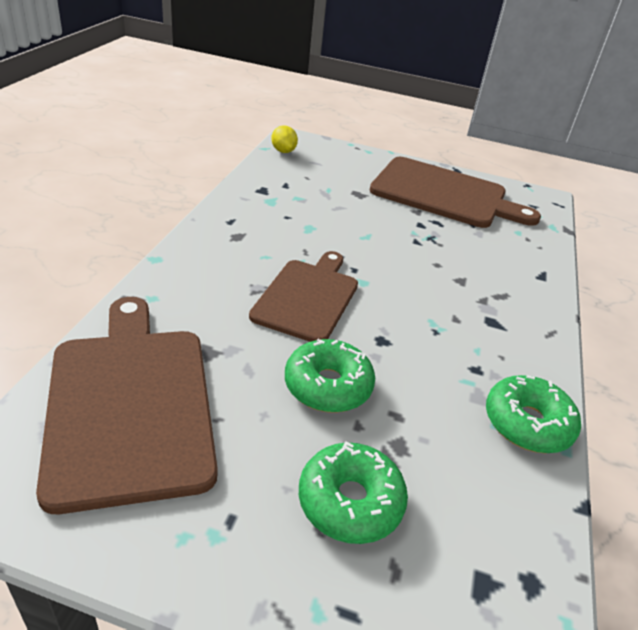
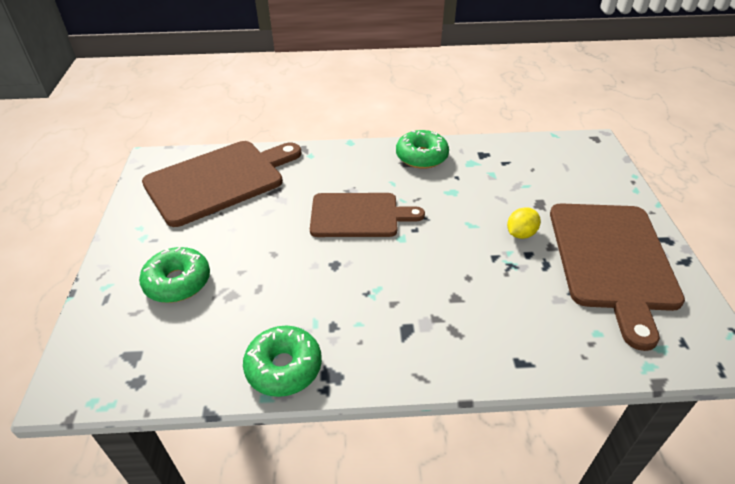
camera: 75 degrees right, 5 degrees up
(283, 151) = (562, 145): yellow lemon -> yellow lemon (520, 234)
(328, 386) = (270, 249): green donut -> green donut (421, 156)

